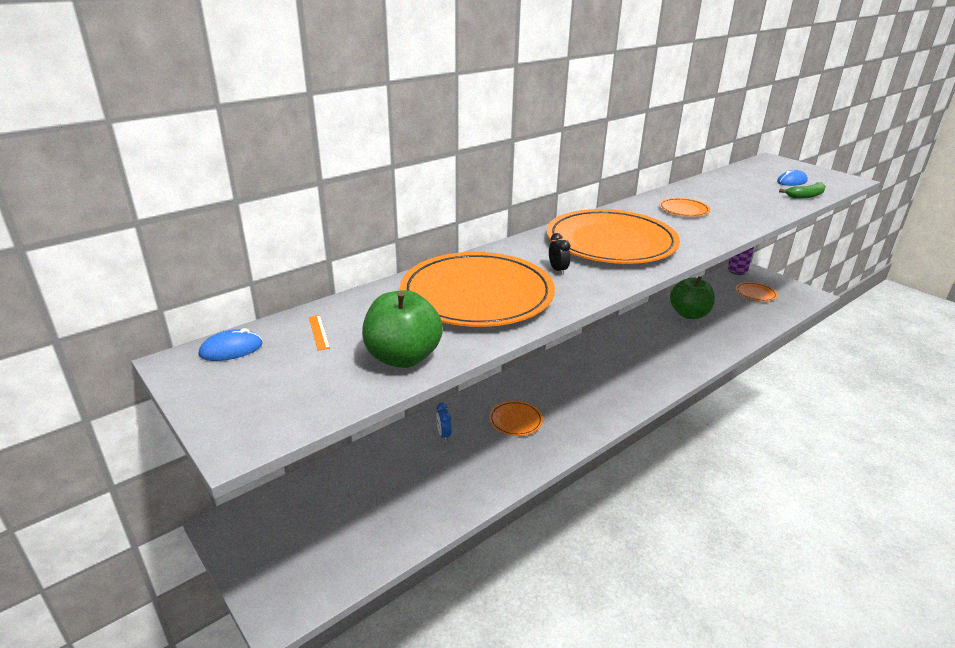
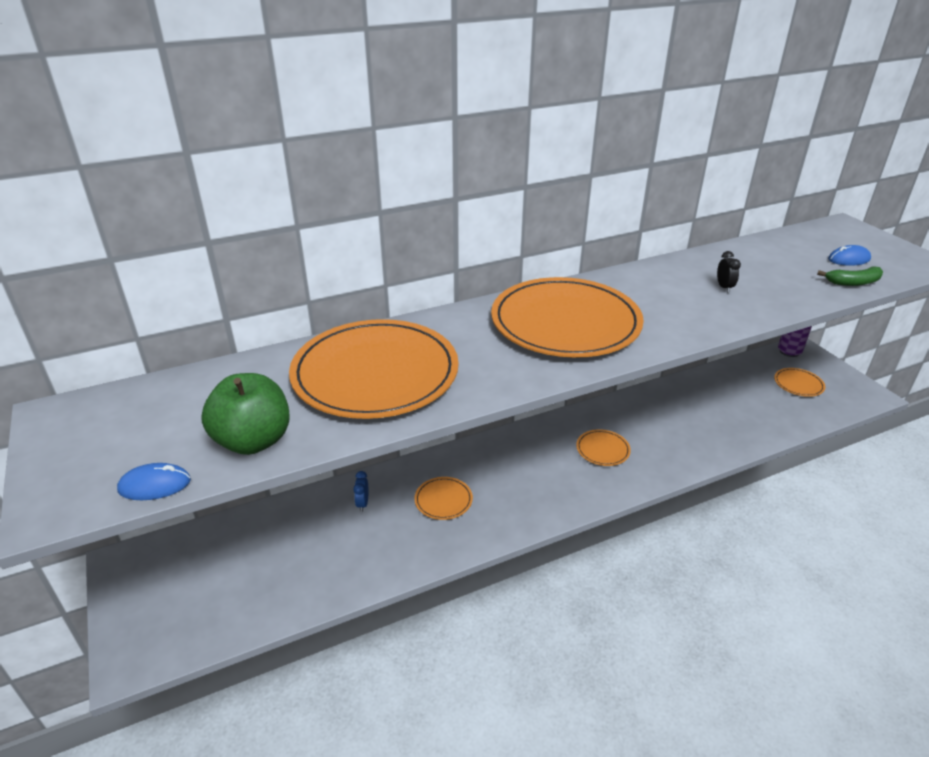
camera: 15 degrees right, 5 degrees up
(231, 349) = (103, 405): blue mouse -> blue mouse (155, 485)
(318, 332) = (193, 397): orange ruler -> none
(558, 270) = (481, 353): black clock -> black clock (724, 287)
(683, 210) = (681, 287): orange plate -> orange plate (602, 449)
(689, 314) = (701, 400): green apple -> none

